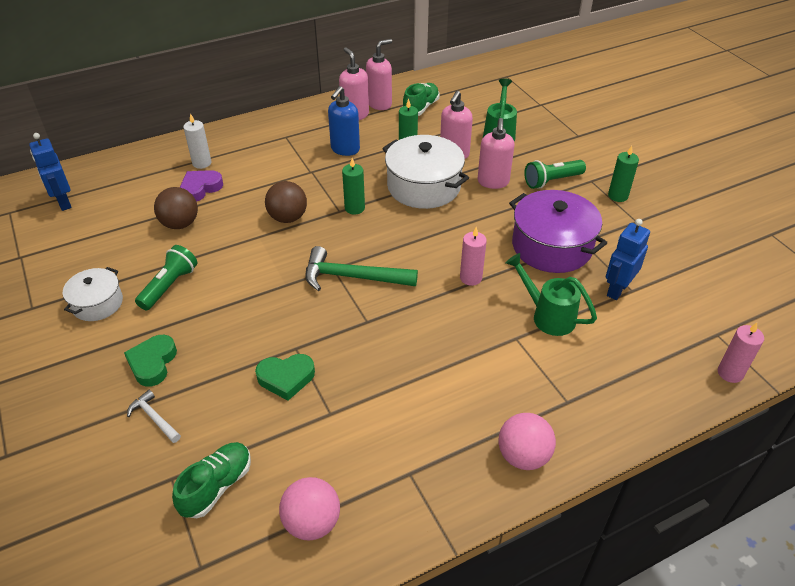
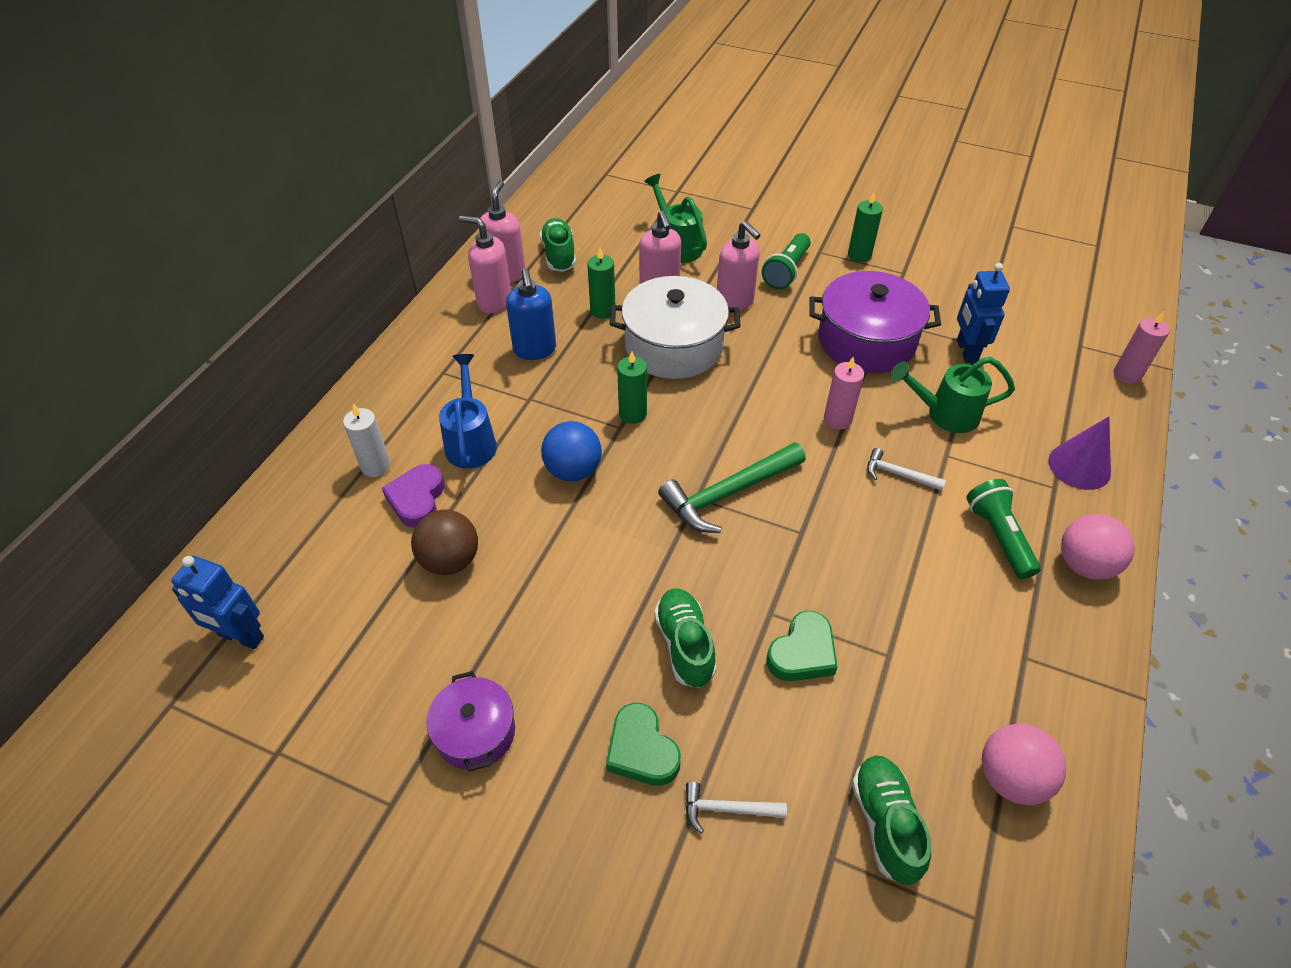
camera: 40 degrees left, 5 degrees up
(97, 303) = (475, 732): white pot -> purple pot
(169, 286) = (539, 645): green flashlight -> green flashlight (998, 537)
(233, 332) = (684, 645): none -> green shoe
(257, 176) = (471, 441): none -> blue watering can
(288, 218) = (573, 470): brown ball -> blue ball
(468, 329) = (898, 474): none -> white hammer
(604, 402) = (1079, 466): none -> purple cone

